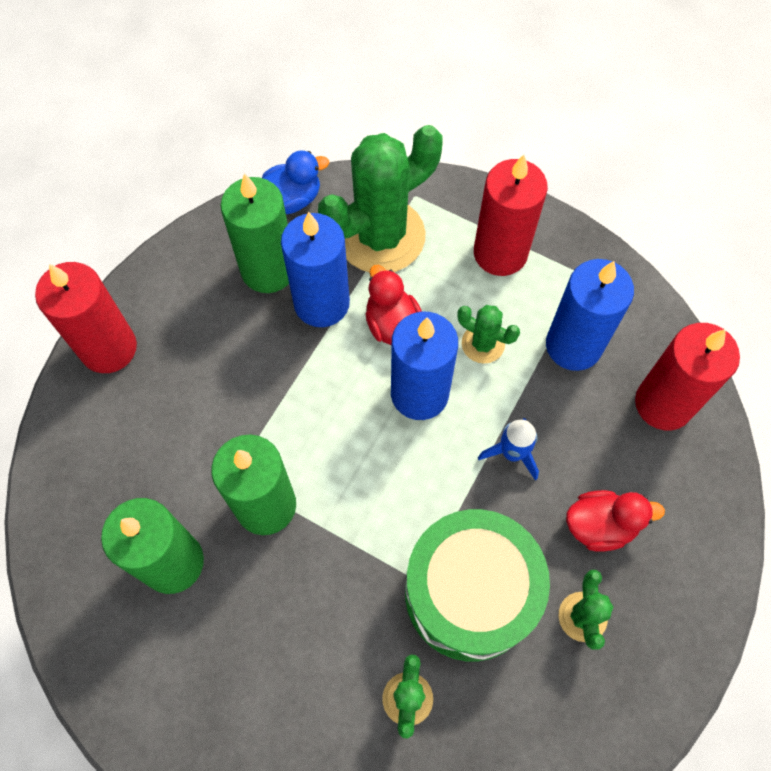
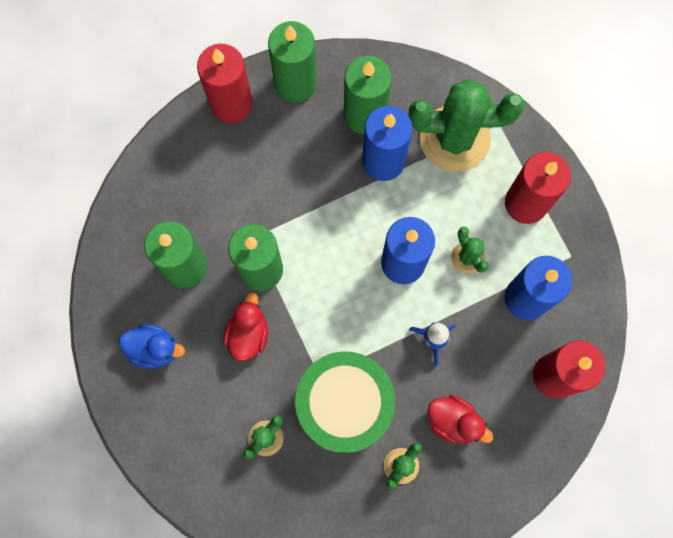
camera: 35 degrees right, 10 degrees up
(168, 283) = (295, 83): none -> green candle
(291, 199) = (413, 73): blue duck -> blue duck (154, 349)
(392, 324) = (418, 205): red duck -> red duck (248, 334)

